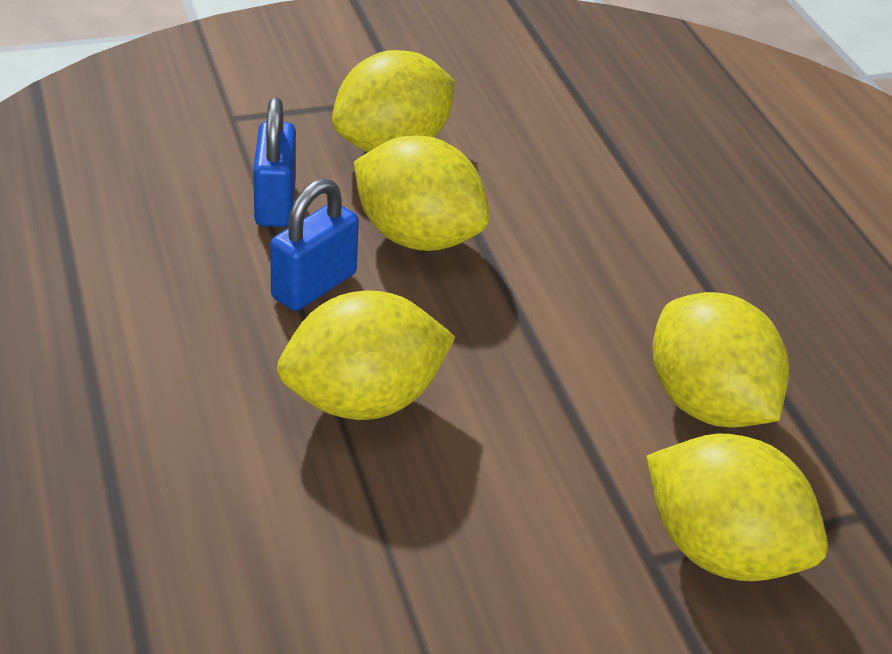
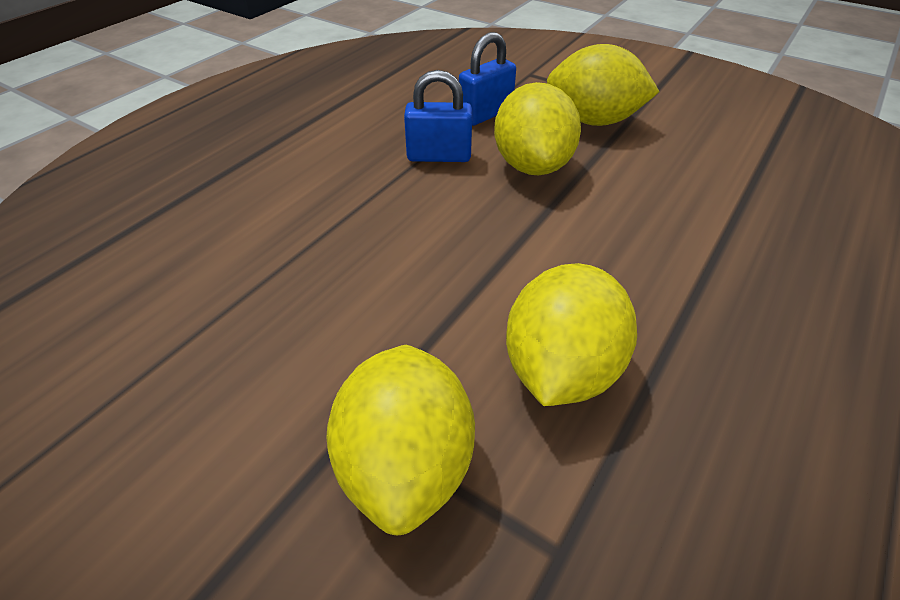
camera: 55 degrees right, 5 degrees up
(363, 401) = (367, 218): yellow lemon -> none

